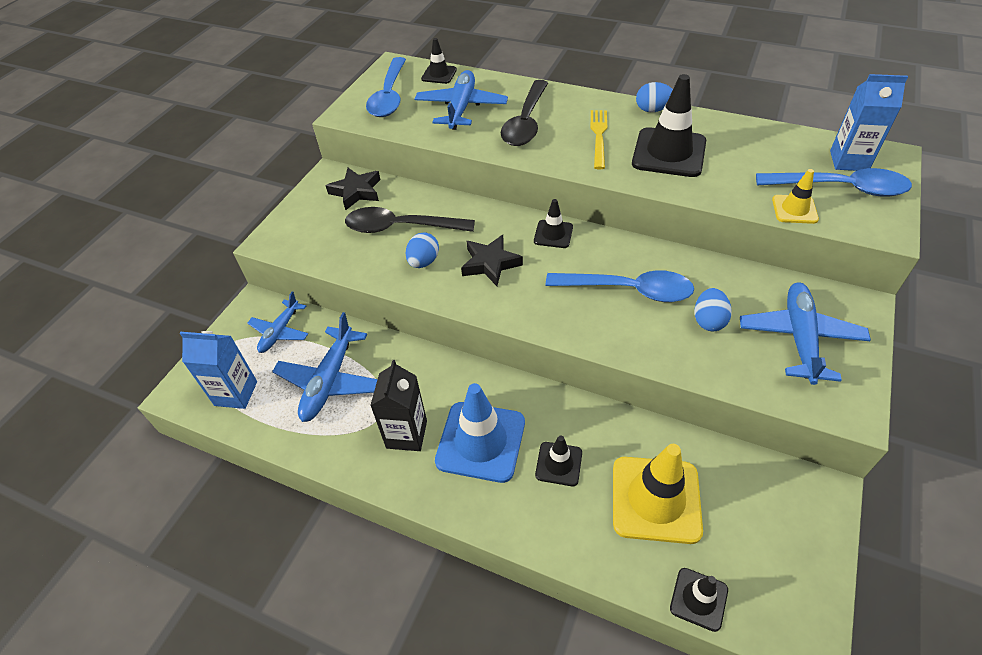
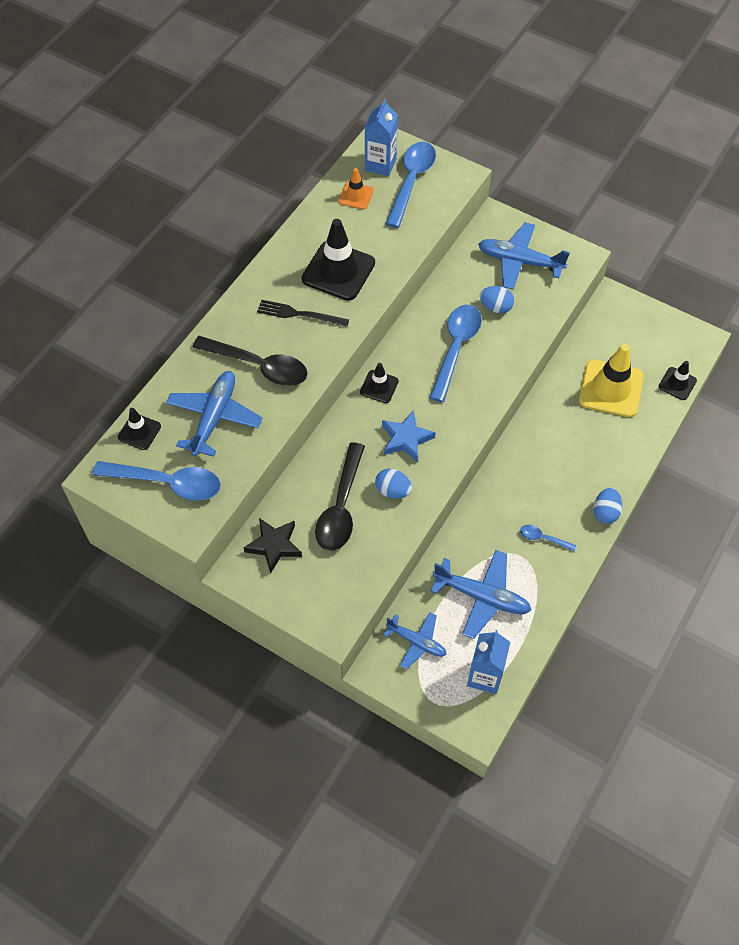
camera: 85 degrees left, 10 degrees up
(406, 434) = (543, 538): black carton -> blue spoon
(461, 108) = (214, 417): blue plane -> blue plane turned 90 degrees clockwise
(480, 441) = (555, 487): blue traffic cone -> none
(490, 263) = (406, 439): black star -> blue star
(558, 464) = (579, 440): black traffic cone -> none
(599, 136) = (299, 314): yellow fork -> black fork
(652, 110) = (270, 266): blue egg -> blue egg (605, 512)
(786, 150) = (356, 196): none -> orange traffic cone
(794, 209) = (429, 216): yellow traffic cone -> none

